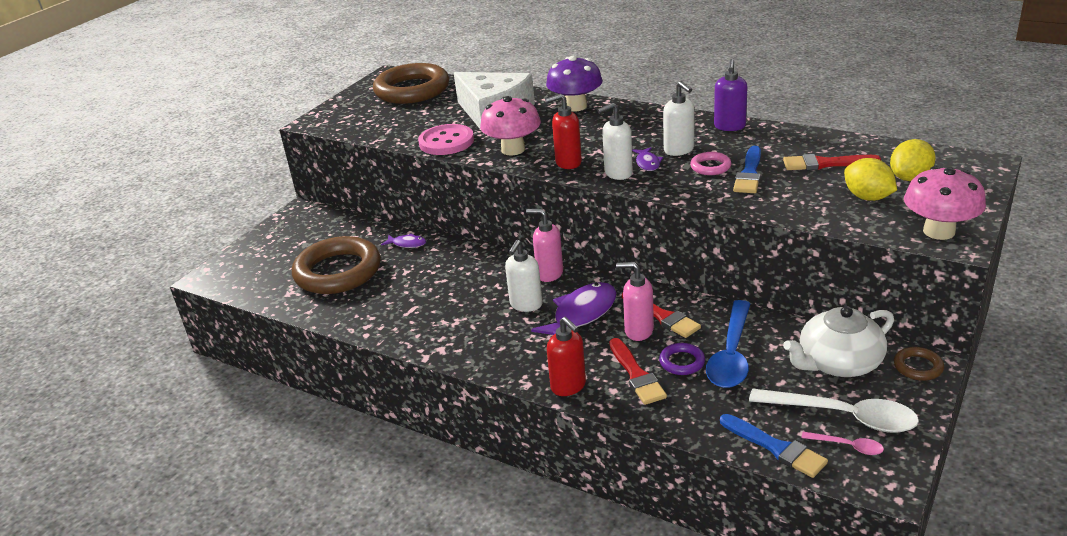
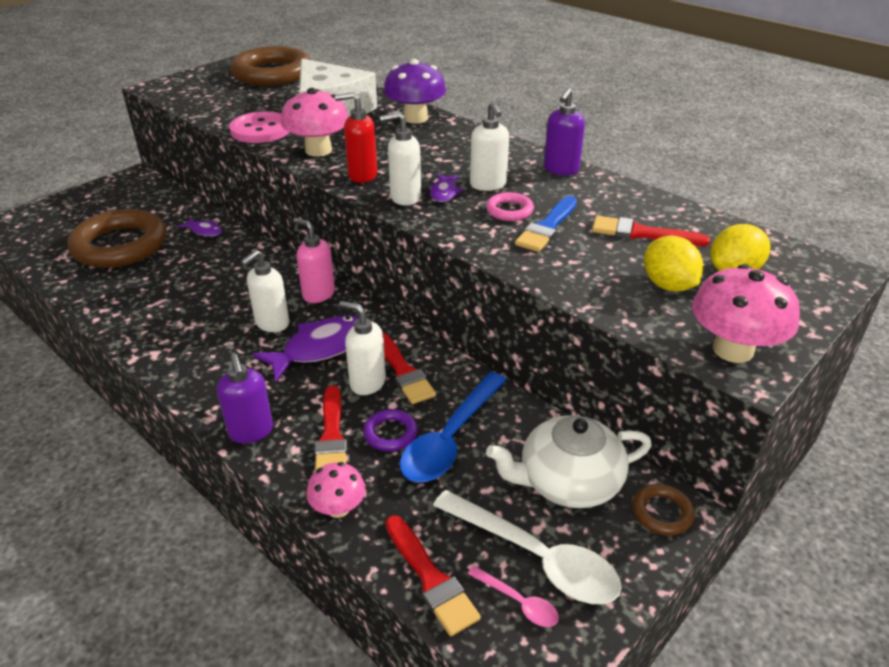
camera: 10 degrees right, 5 degrees up
(568, 386) = (251, 431): red soap dispenser -> purple soap dispenser
(638, 331) = (367, 383): pink soap dispenser -> white soap dispenser
(676, 421) = (338, 508): none -> pink mushroom
(776, 447) = (431, 578): blue brush -> red brush

